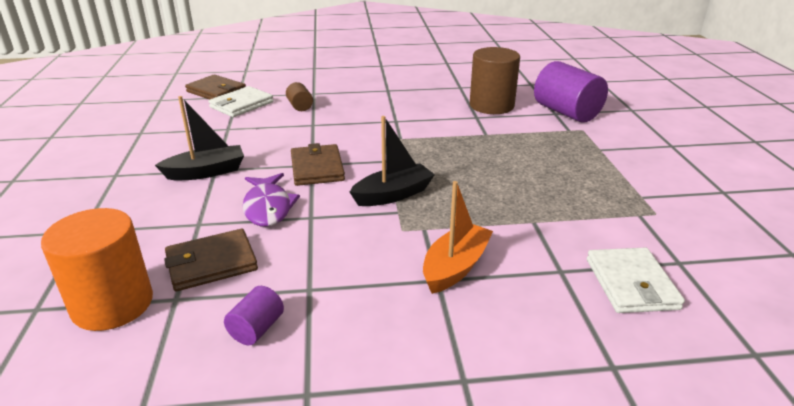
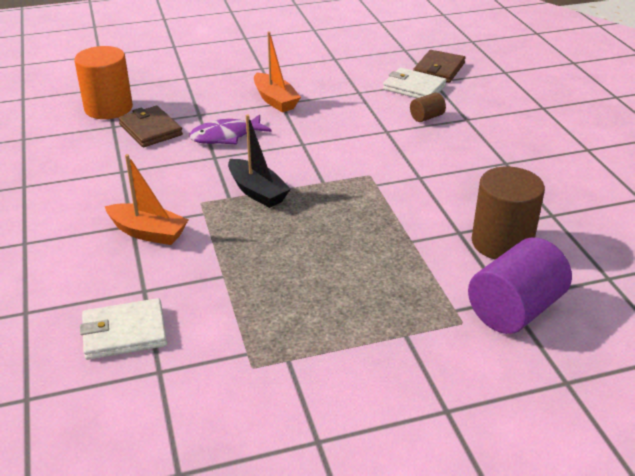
camera: 80 degrees right, 5 degrees up
(206, 172) = (275, 100): black boat -> orange boat
(256, 329) = (82, 159): purple cylinder -> none
(317, 168) = (296, 147): brown wallet -> none

